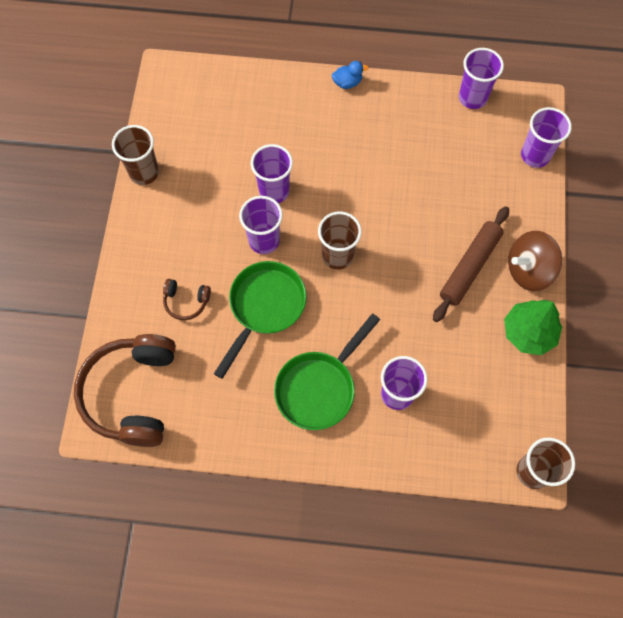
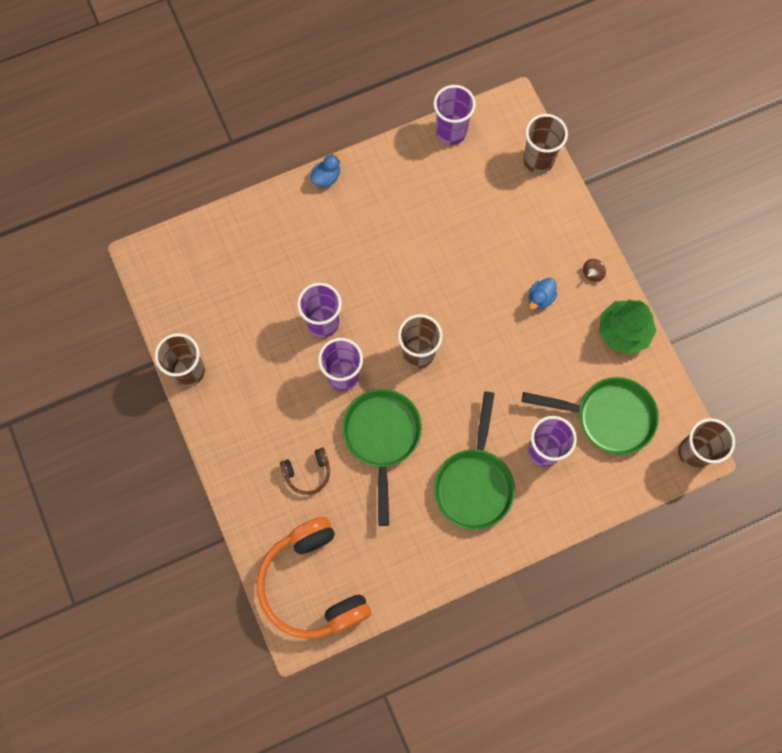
camera: 30 degrees left, 5 degrees up
(133, 393) = (313, 584): brown headphones -> orange headphones
(470, 266) = (540, 298): brown rolling pin -> blue duck
(471, 397) = (608, 417): none -> green pan
(528, 270) = (592, 273): brown spinning top -> brown spinning top, size x0.41
(535, 155) = (538, 160): purple cup -> brown cup

